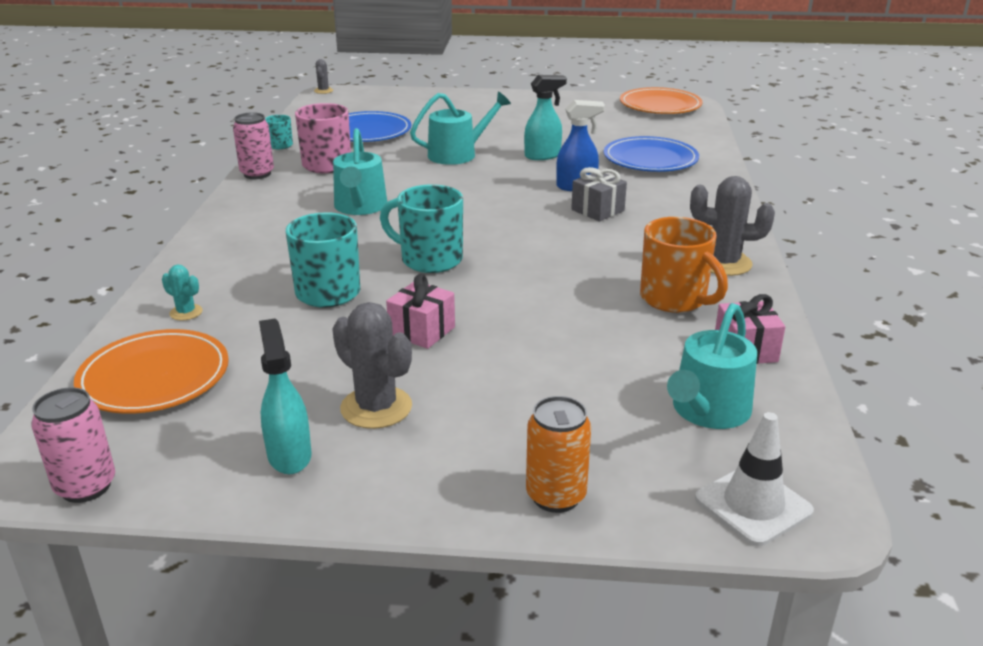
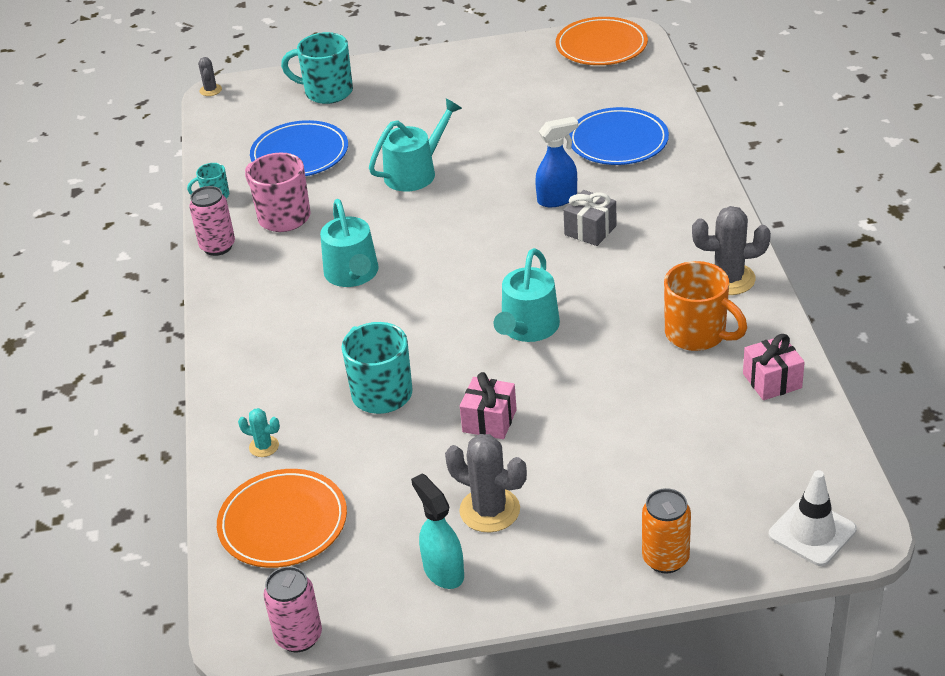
camera: 10 degrees left, 10 degrees up
(429, 260) = (456, 332): turquoise mug -> turquoise mug (327, 92)
(543, 156) = (505, 157): turquoise spray bottle -> none
(707, 411) = (757, 452): turquoise watering can -> turquoise watering can (528, 328)

